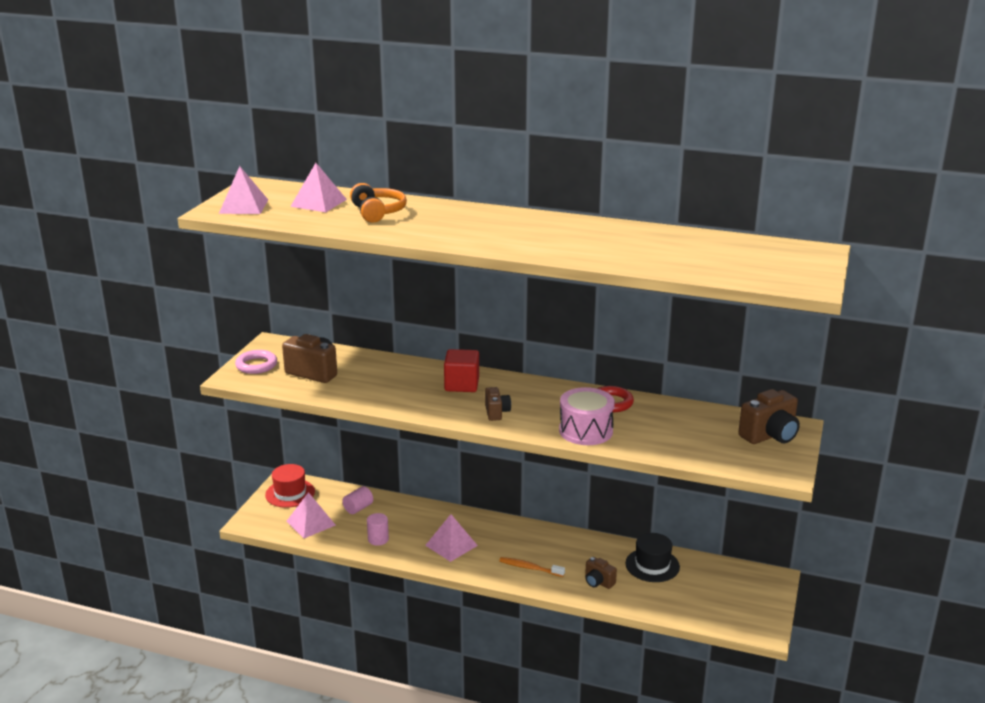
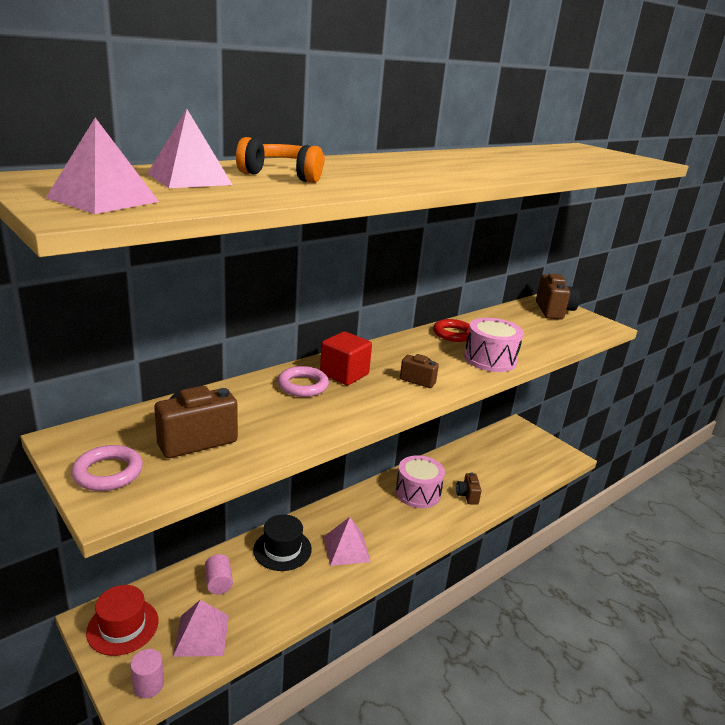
camera: 60 degrees left, 0 degrees up
(378, 539) = (288, 594): pink cylinder -> pink cylinder (148, 685)
(422, 377) = (303, 385): none -> pink ring
(530, 568) = (420, 520): orange toothbrush -> none
(565, 554) = (418, 493): none -> pink drum
(598, 582) = (467, 496): brown camera -> brown camera turned 105 degrees clockwise
(652, 565) = (466, 462): black hat -> black hat (282, 549)

